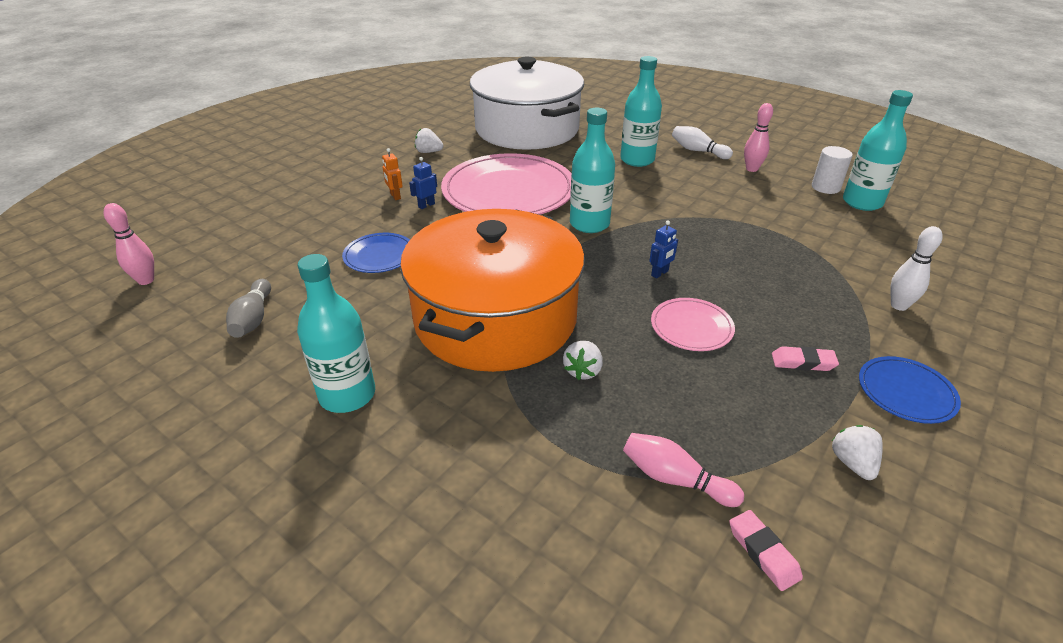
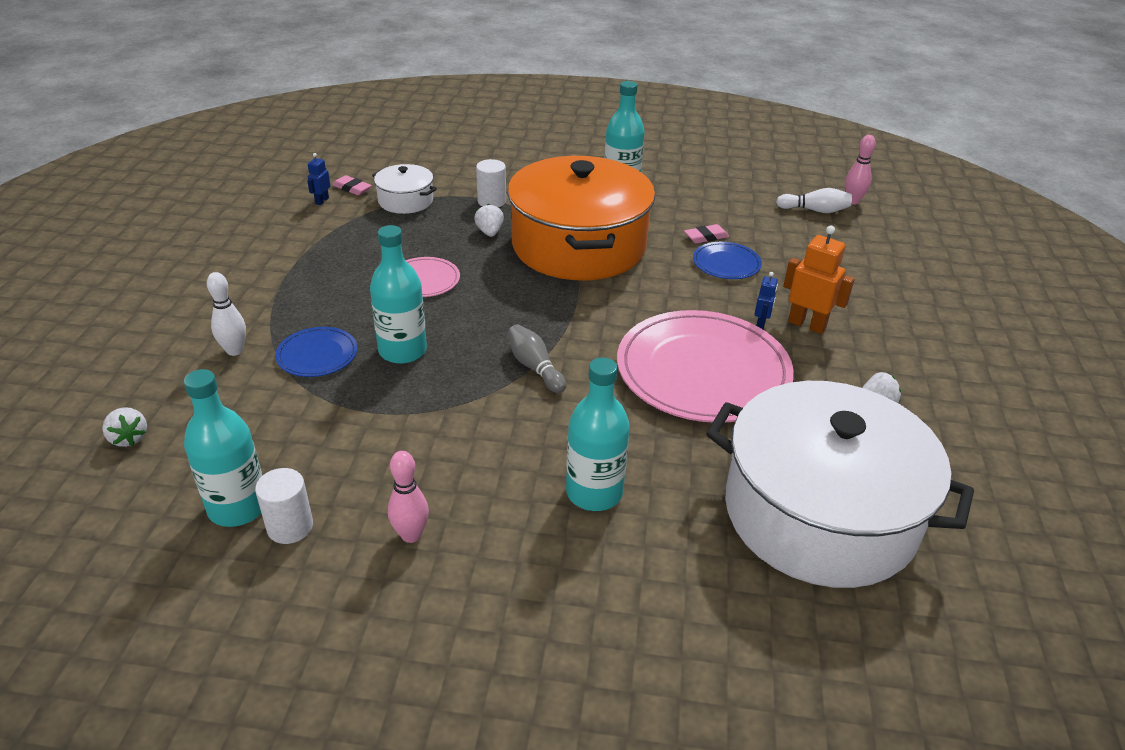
camera: 150 degrees right, 0 degrees up
(253, 319) = (739, 202): grey bowling pin -> grey bowling pin (535, 367)
(395, 196) = (807, 324): orange robot -> orange robot, size x1.84
(545, 429) = (491, 201): none -> white cylinder
(589, 224) = (575, 353): turquoise bottle -> turquoise bottle (403, 351)
(660, 273) = (471, 318): blue robot -> blue robot (322, 201)
(674, 479) = (406, 201): pink bowling pin -> white pot
(698, 151) = (512, 557): white bowling pin -> white bowling pin (815, 210)
(803, 362) = (330, 278): pink eraser -> pink eraser (706, 237)
(852, 463) = (300, 231): white strawberry -> white strawberry (129, 438)
(906, 392) = (252, 278): blue plate -> blue plate (317, 355)

